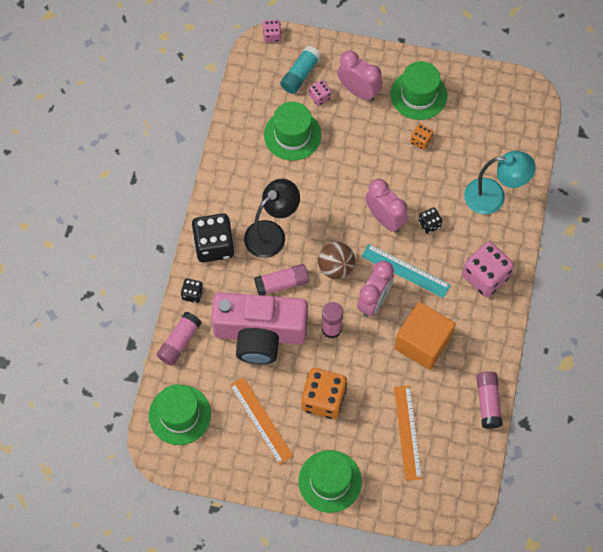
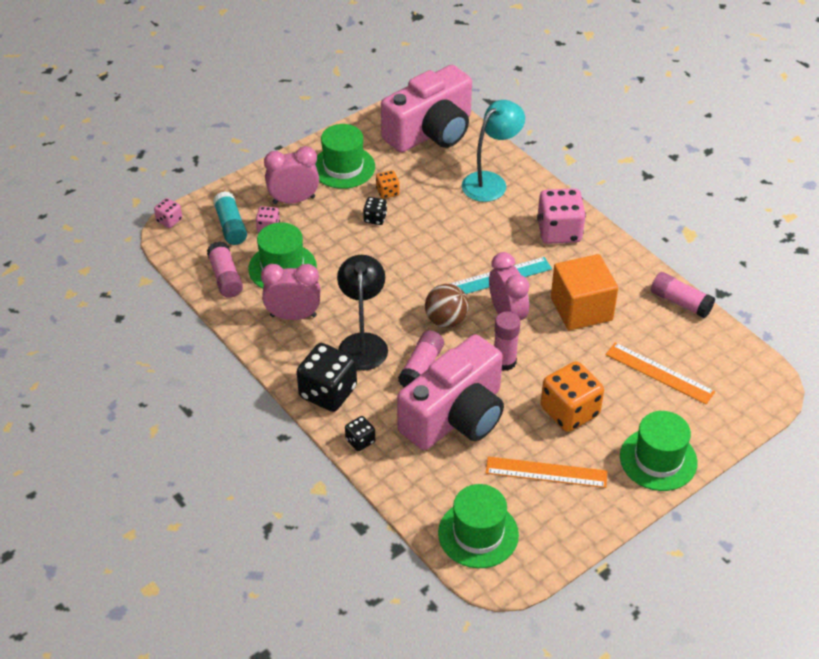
camera: 50 degrees left, 20 degrees down
(179, 342) = (400, 484): pink glue stick -> pink glue stick (225, 277)
(385, 219) = (435, 259): pink clock -> pink clock (293, 316)
(429, 224) = (472, 235): black dice -> black dice (375, 218)
(508, 121) = (431, 132): none -> pink camera

